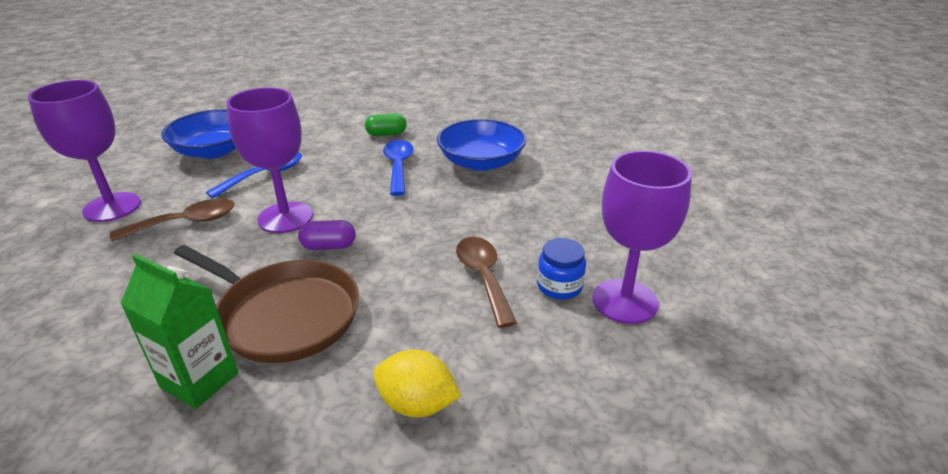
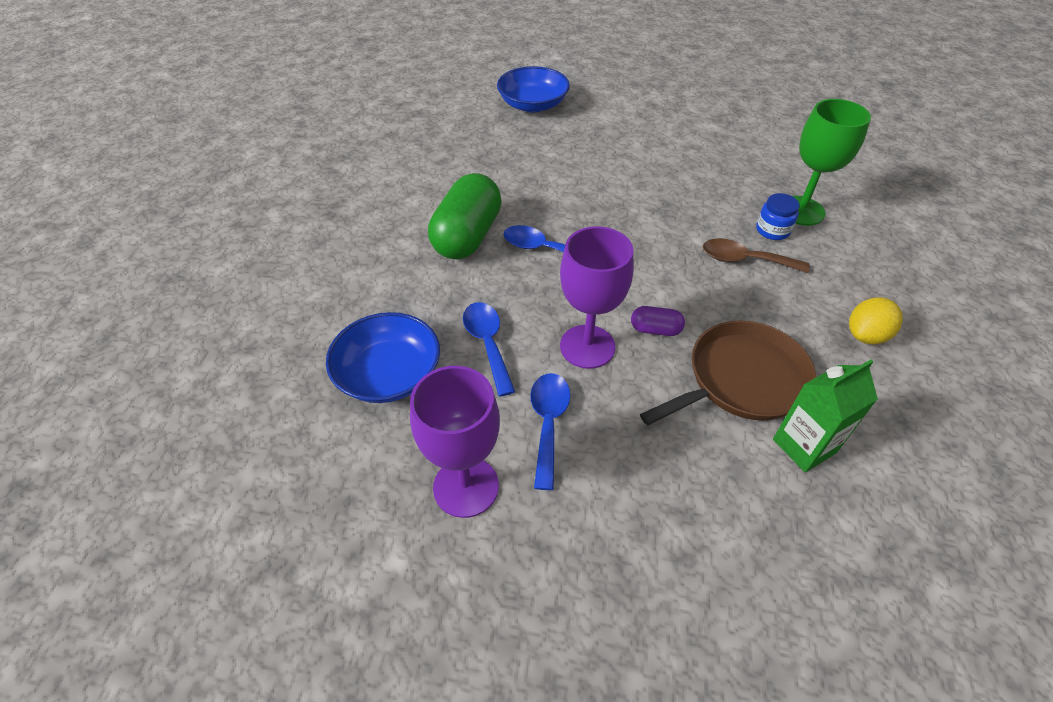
camera: 60 degrees left, 15 degrees up
(186, 223) = (548, 423): brown spoon -> blue spoon
(329, 246) = (655, 330): purple capsule -> purple capsule turned 75 degrees clockwise
(386, 134) = (467, 236): green capsule -> green capsule, size x2.23
(481, 162) = (573, 200): blue bowl -> blue bowl (533, 105)
(625, 301) = (801, 211): purple goblet -> green goblet

